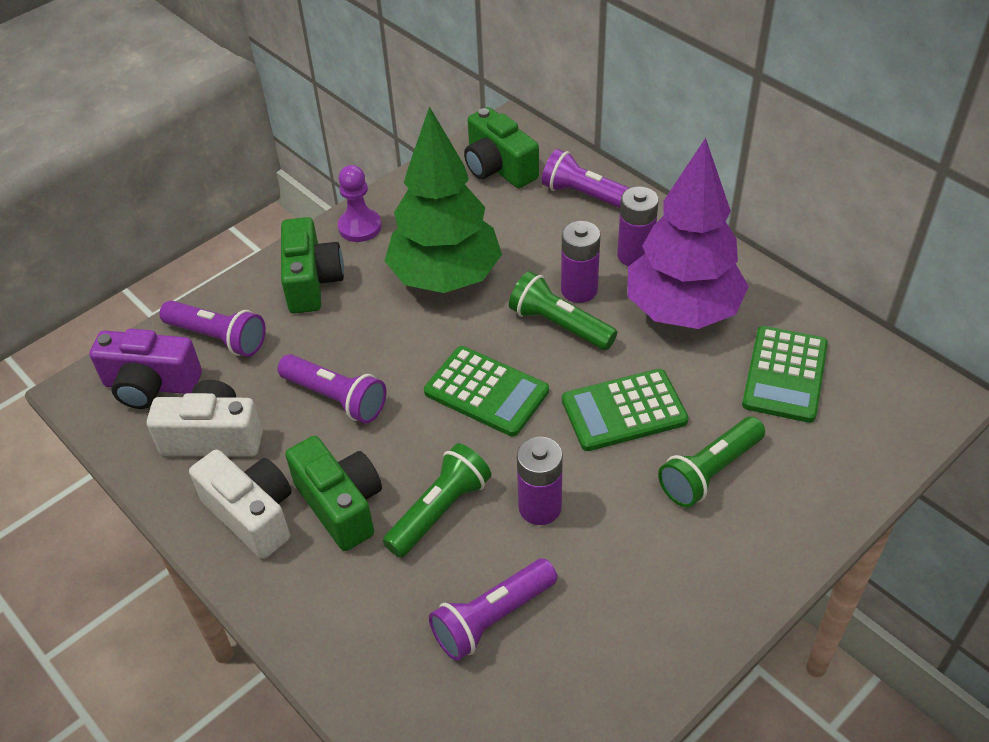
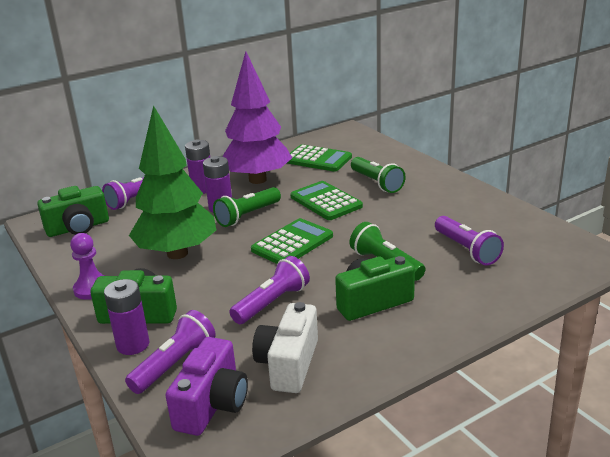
camera: 80 degrees left, 20 degrees down
(252, 515) = (372, 342): white camera -> none
(540, 507) = (390, 231): purple battery -> purple battery (133, 345)
(624, 411) = (326, 201): green calculator -> green calculator turned 150 degrees clockwise

